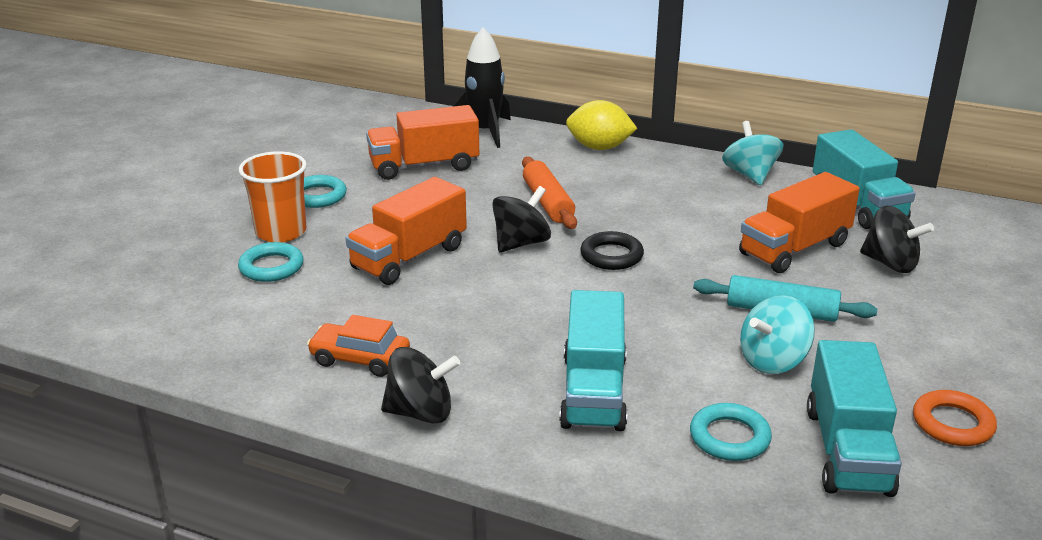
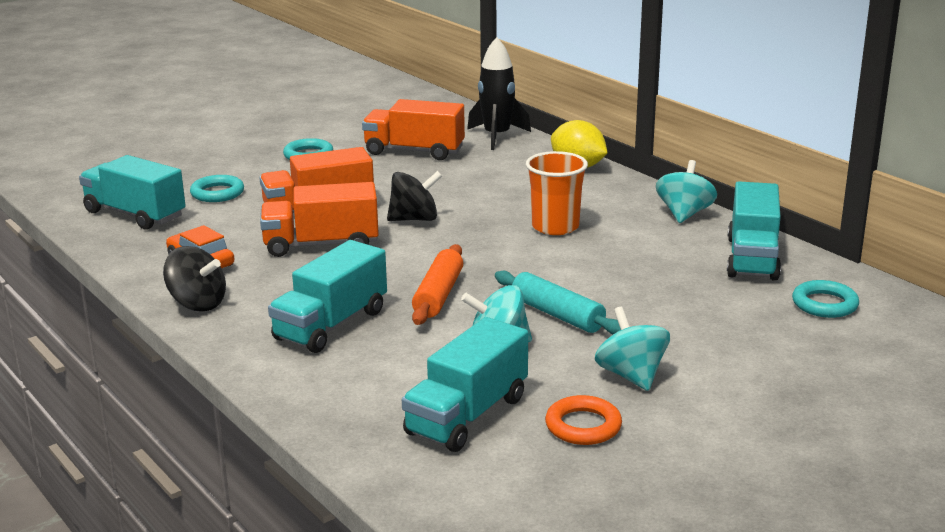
camera: 30 degrees right, 5 degrees down
(205, 320) = (135, 214): none -> turquoise truck
(281, 232) = (252, 173): orange cup -> orange cup (555, 227)
(548, 202) = (476, 196): orange rolling pin -> orange rolling pin (438, 295)
(611, 256) = (473, 244): black ring -> none
(729, 437) = (388, 380): turquoise ring -> turquoise ring (824, 304)
(794, 249) = (638, 276): orange truck -> orange truck (321, 245)
(890, 263) = (711, 307): black spinning top -> none
(920, 355) = (631, 375): none -> turquoise spinning top

